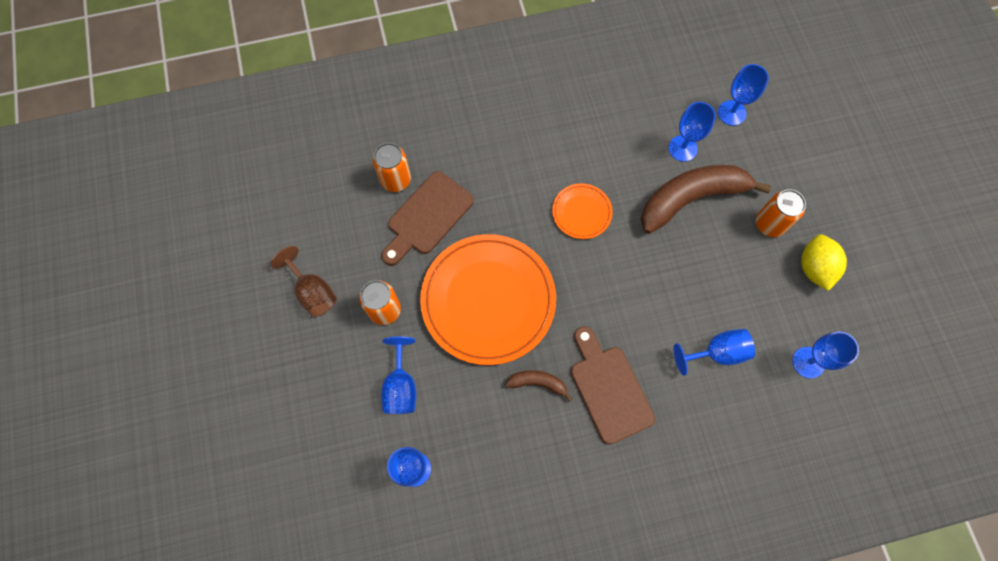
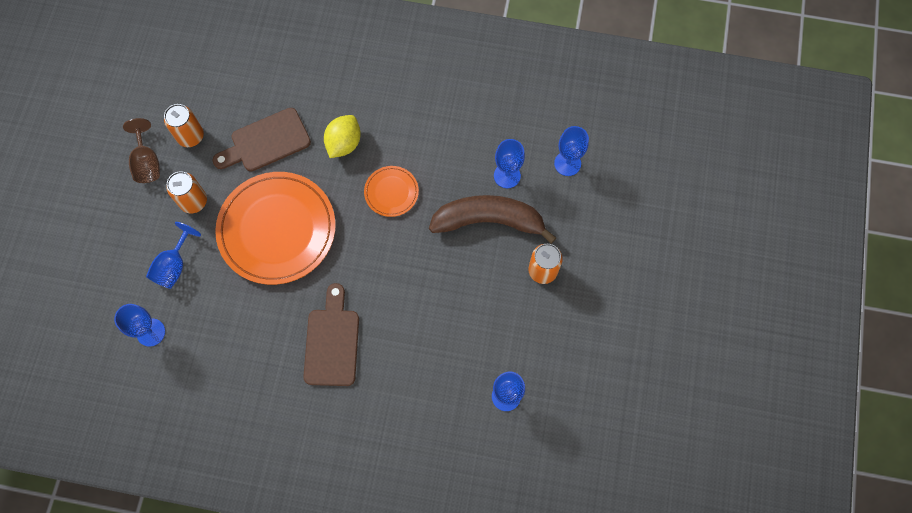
camera: 25 degrees right, 0 degrees up
(395, 180) = (257, 101): orange can -> orange can (190, 136)
(538, 383) = (279, 312): brown banana -> none
(716, 353) = (435, 354): blue goblet -> none
(814, 268) = (558, 323): yellow lemon -> yellow lemon (344, 143)

